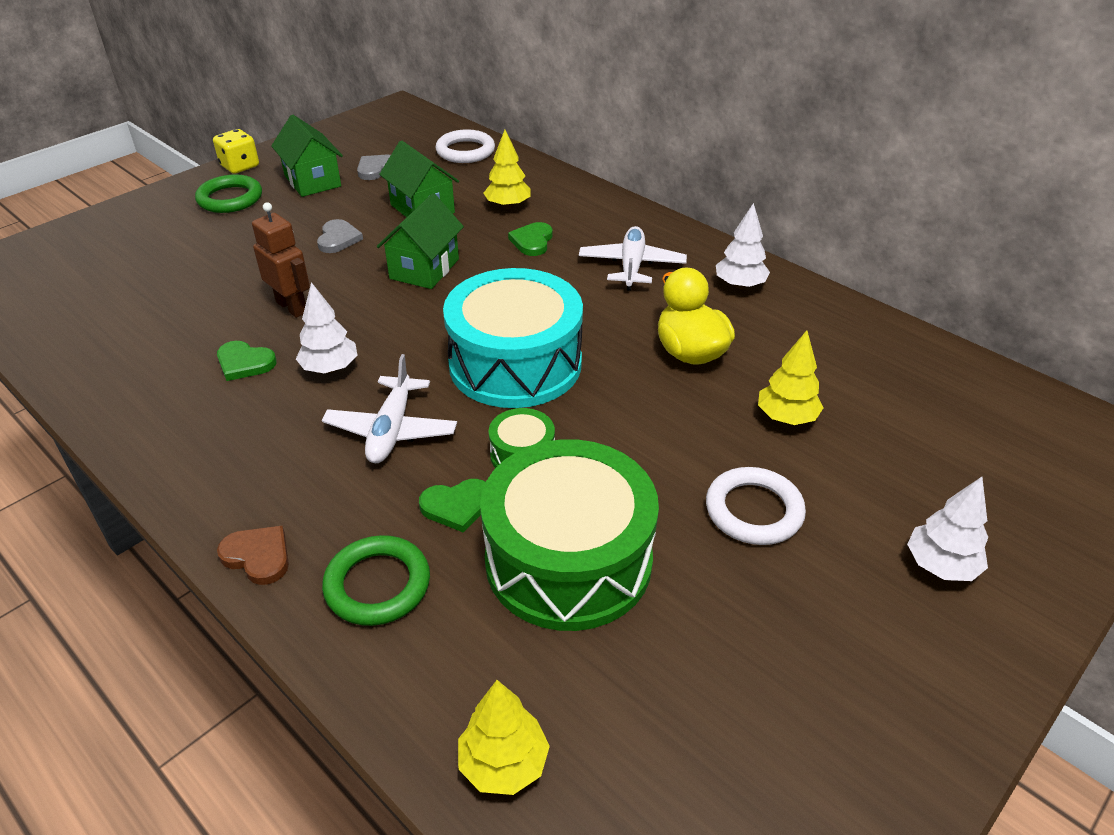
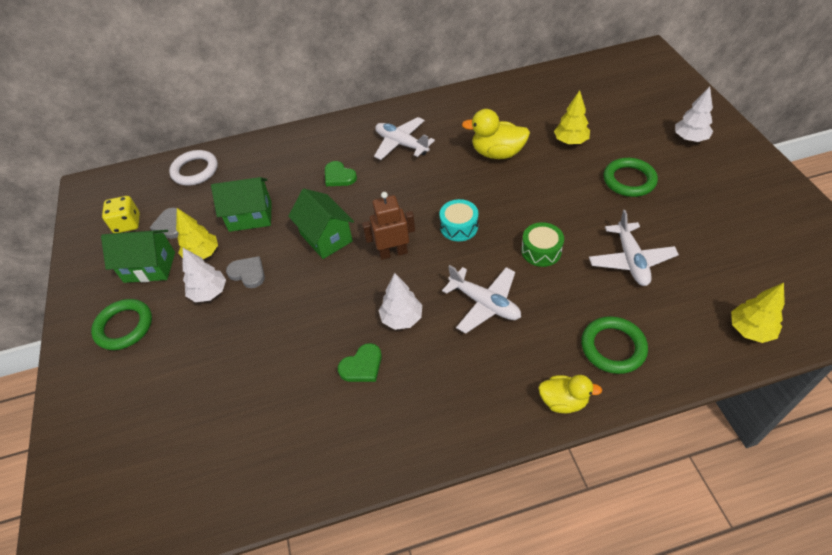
camera: 55 degrees left, 10 degrees up
(240, 166) = (76, 308): yellow dice -> yellow dice (127, 224)
(258, 556) = (563, 401): brown heart -> yellow duck
(292, 307) = (314, 322): brown robot -> brown robot (393, 253)
(457, 506) = (568, 293): green heart -> none
(508, 206) = (287, 173): yellow tree -> yellow tree (202, 254)
(515, 364) = (459, 227): turquoise drum -> turquoise drum, size x0.44
(568, 560) = (630, 260): green drum -> white plane
(740, 285) = (453, 111): white tree -> white tree (209, 293)
(754, 511) = (629, 180): white ring -> green ring

